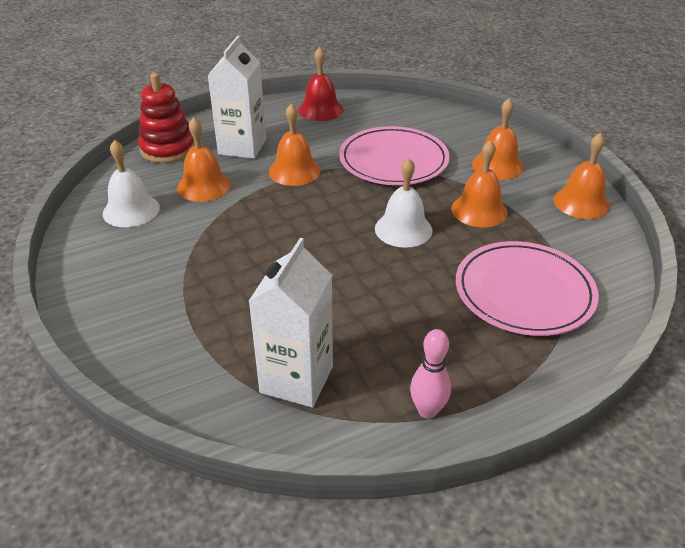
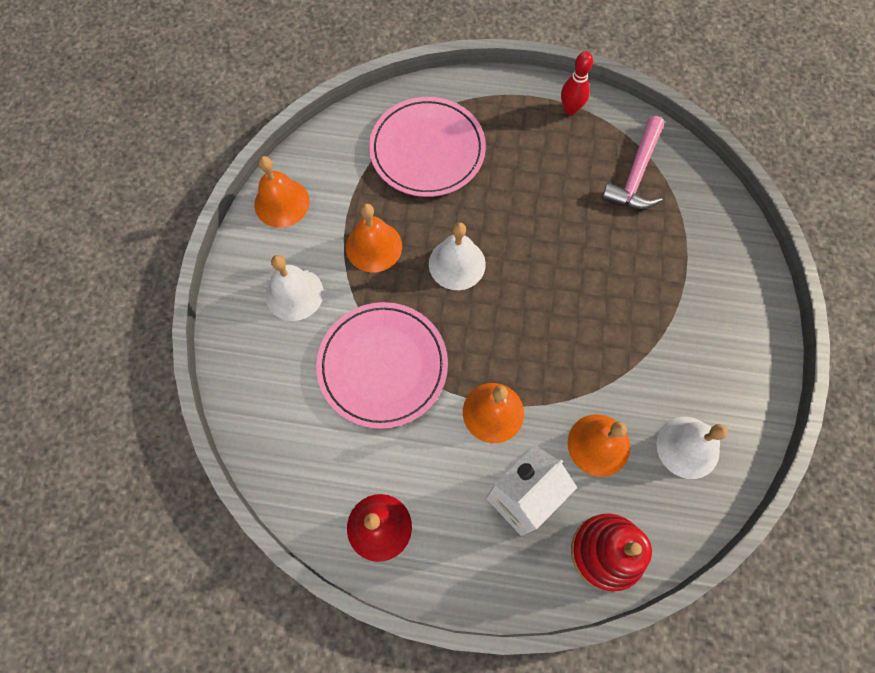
camera: 145 degrees left, 30 degrees up
(296, 379) = (636, 174): white carton -> pink hammer
(427, 411) = (570, 109): pink bowling pin -> red bowling pin
(497, 165) = (294, 293): orange bell -> white bell

